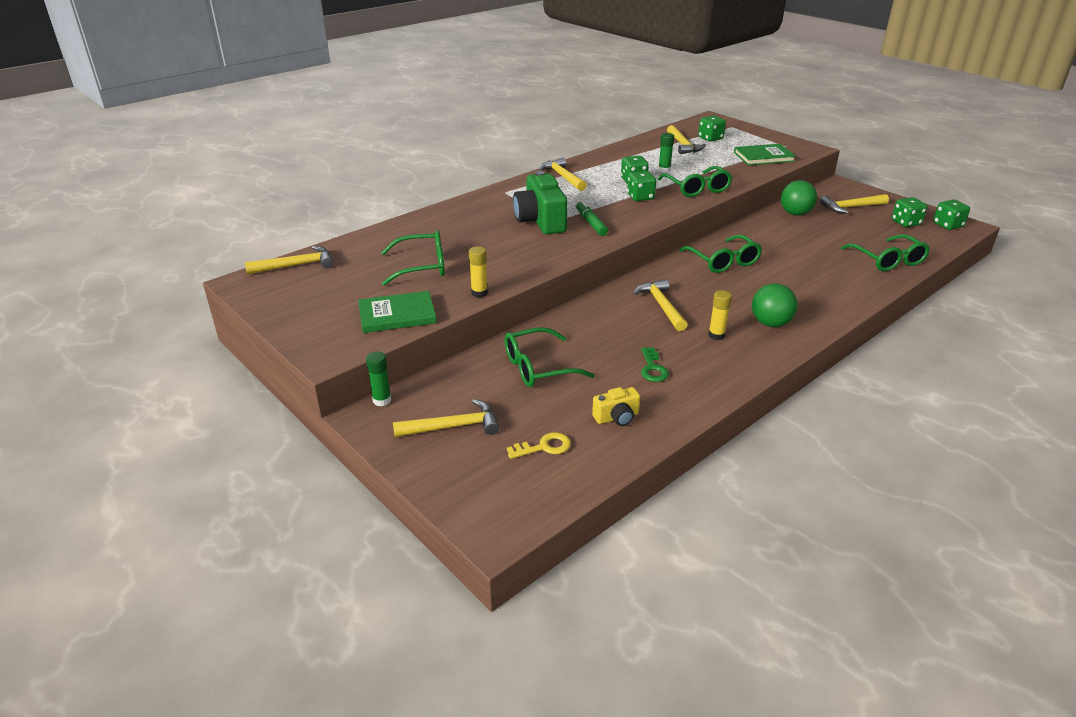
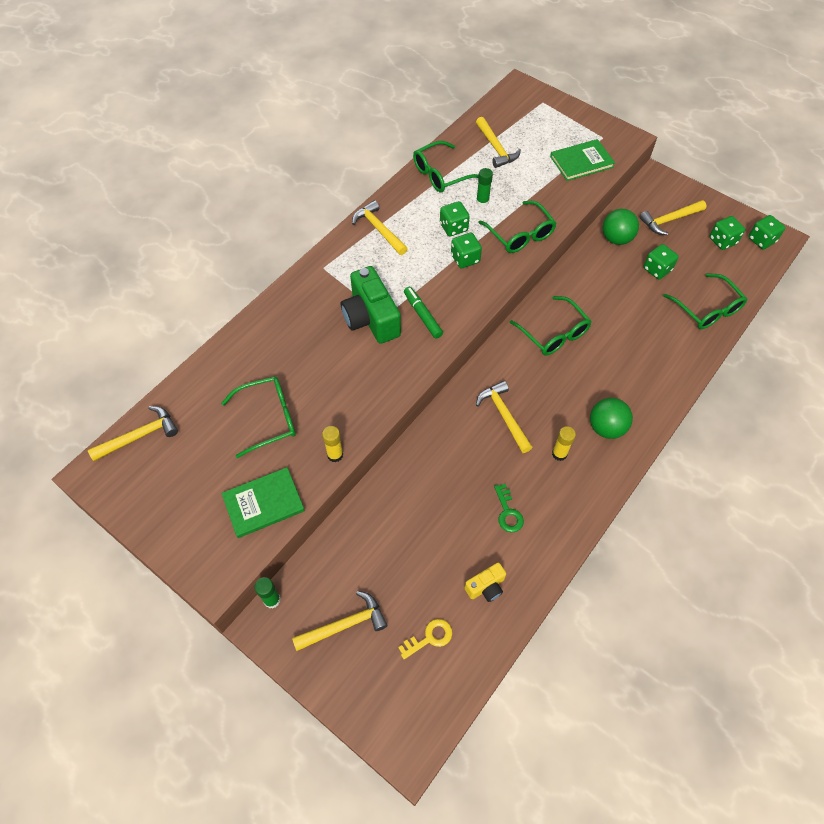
camera: 10 degrees left, 25 degrees up
(538, 367) = (404, 528): green glasses -> green glasses (441, 174)
(710, 138) = (523, 130): green dice -> green dice (657, 269)

